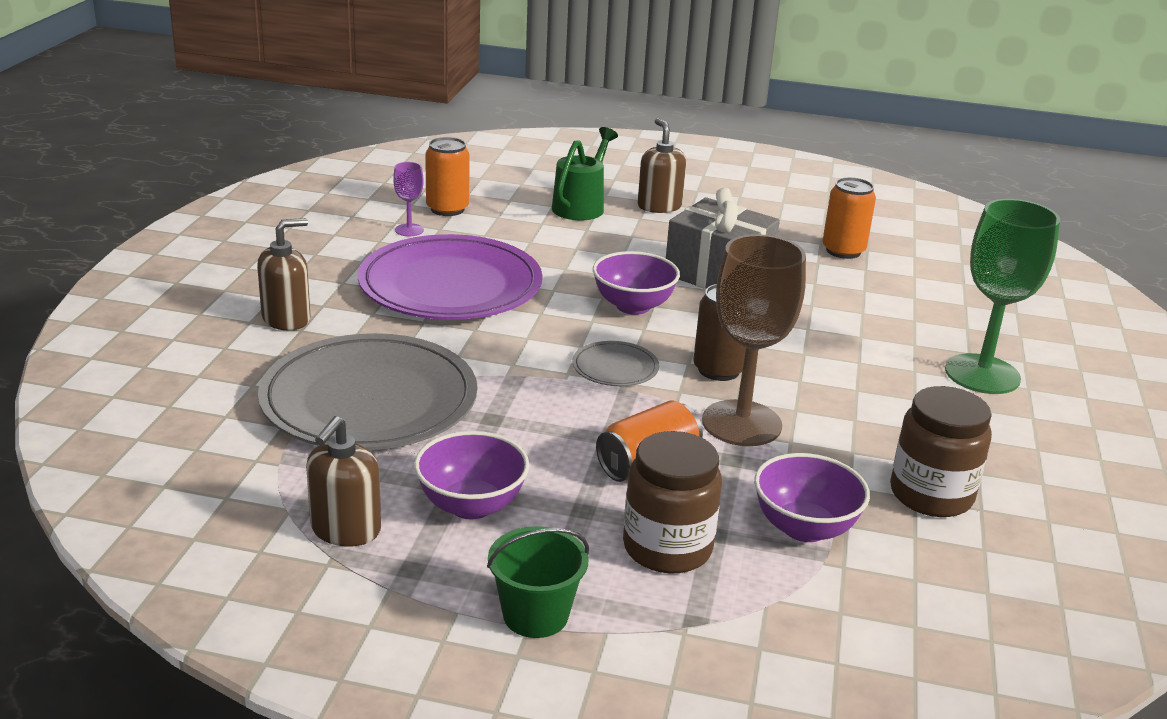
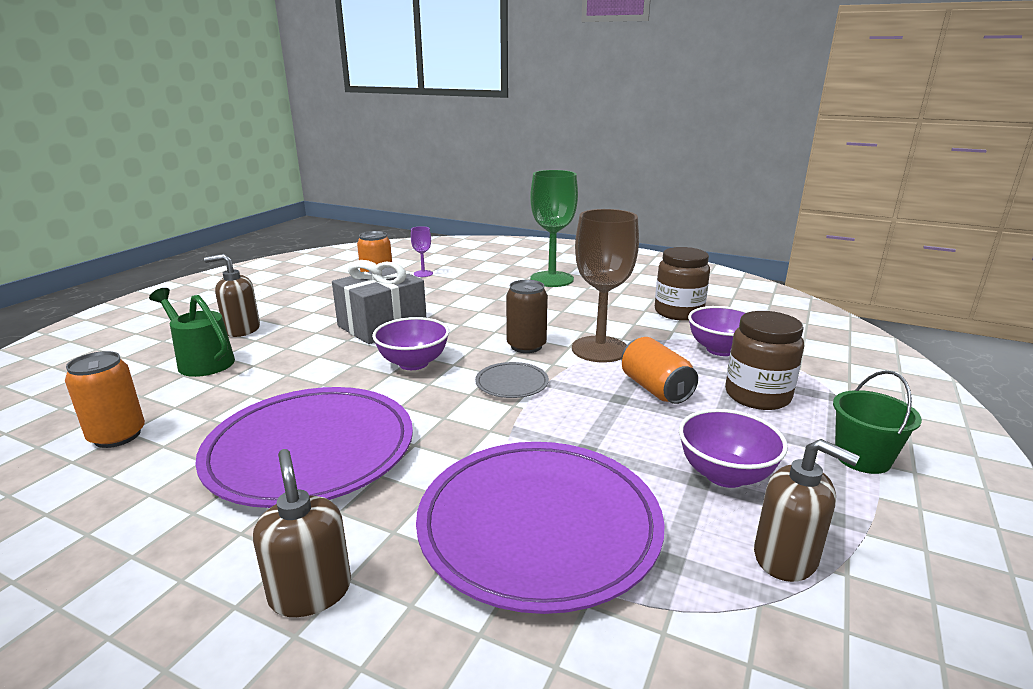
camera: 75 degrees left, 5 degrees down
(369, 400) = (539, 526): grey plate -> purple plate
(409, 230) = (144, 468): purple goblet -> purple goblet (423, 273)

